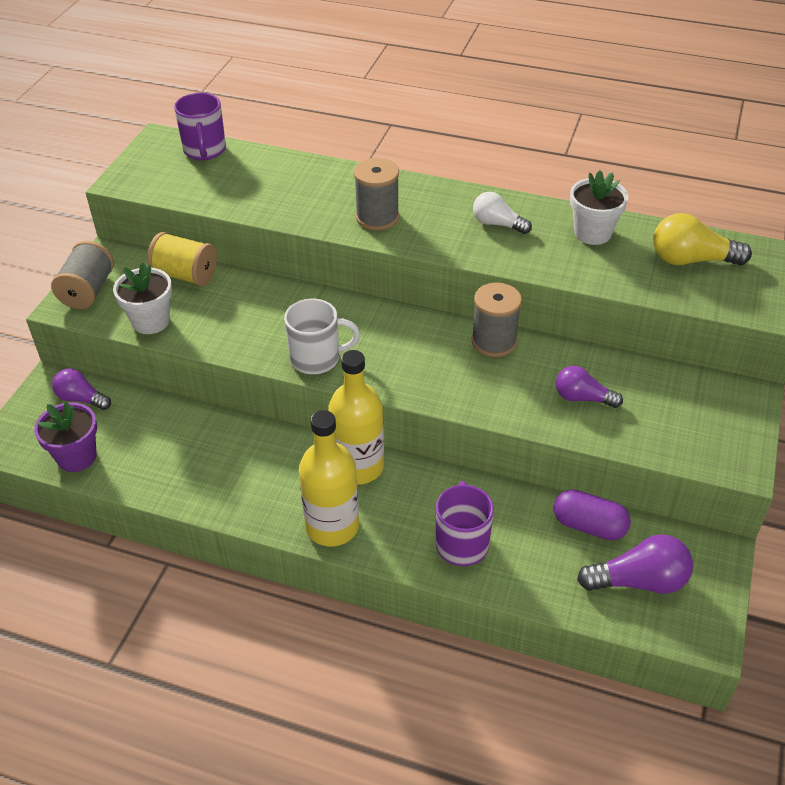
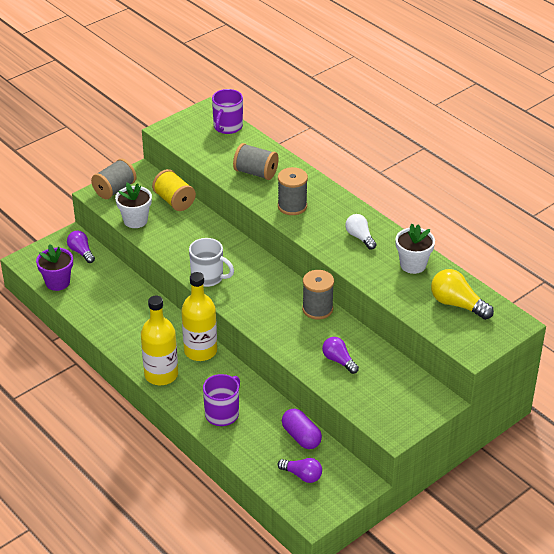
camera: 30 degrees right, 5 degrees down
(292, 193) = (256, 173): none -> grey spool
(639, 581) = (302, 475): purple light bulb -> purple light bulb, size x0.66

